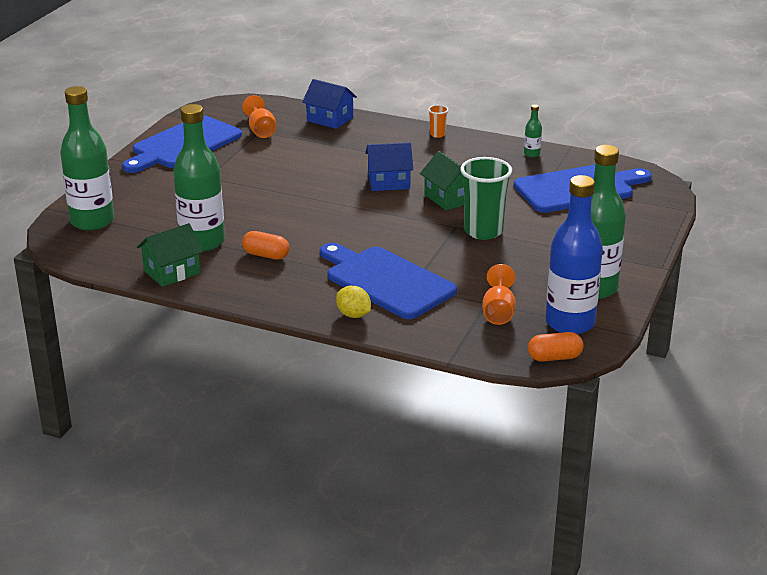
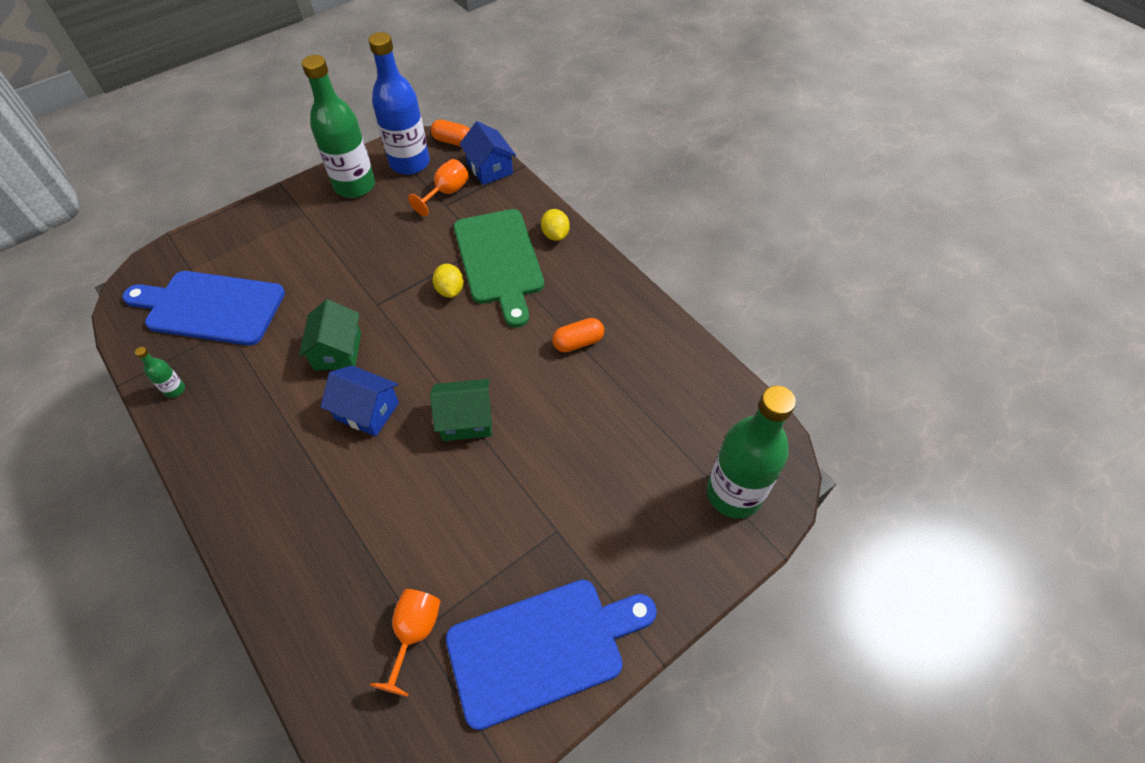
camera: 150 degrees left, 25 degrees up
(172, 272) = (680, 357): green house -> green house (466, 420)
(202, 242) = (628, 393): green bottle -> none
(266, 255) = (578, 342): orange capsule -> orange capsule turned 75 degrees counterclockwise
(330, 119) = (302, 615): blue house -> blue house (490, 168)
(386, 281) = (499, 261): blue cutting board -> green cutting board
(406, 251) = (450, 290): none -> yellow lemon
(437, 134) = (219, 490): orange cup -> none
(483, 231) = (361, 286): green cup -> none

